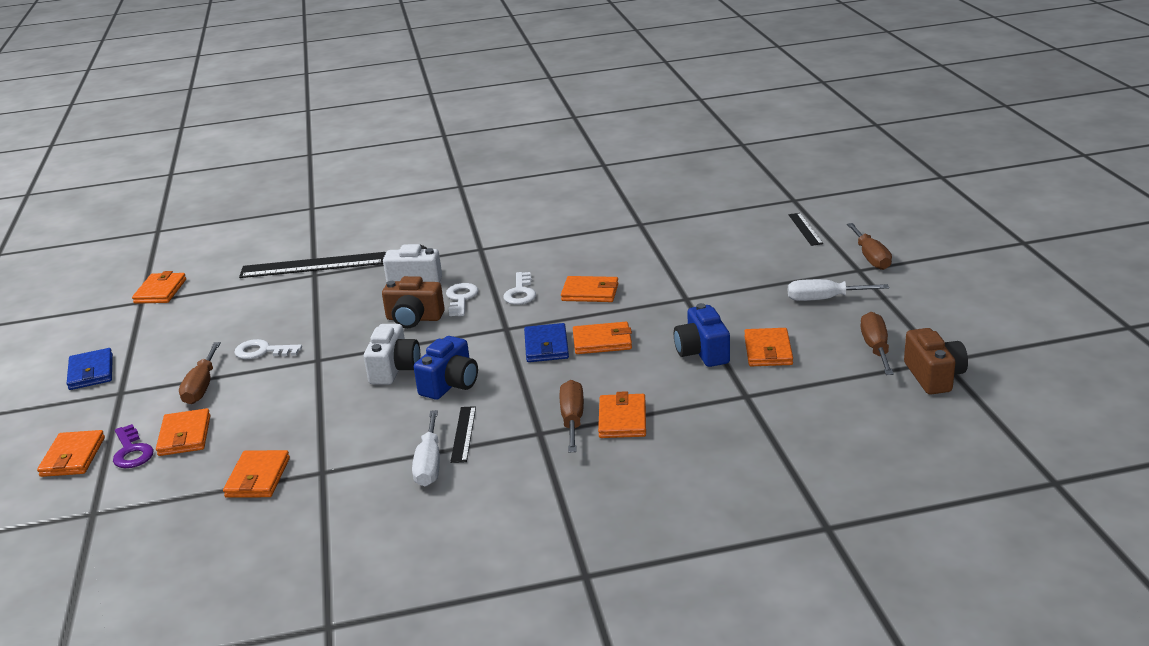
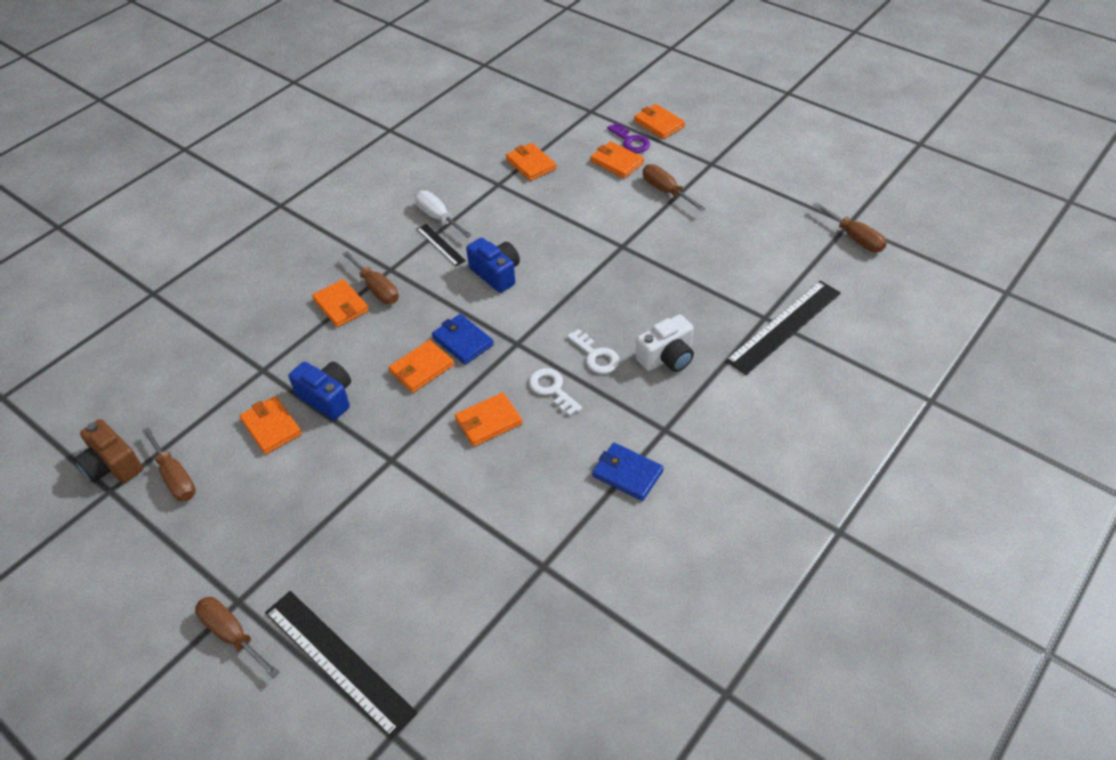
camera: 140 degrees right, 20 degrees up
(91, 372) = (759, 164): blue wallet -> blue wallet (627, 474)
(131, 451) = (631, 141): purple key -> purple key turned 150 degrees counterclockwise
(160, 291) = (855, 238): orange wallet -> brown screwdriver
(262, 351) = (673, 232): white key -> none
(394, 369) = (553, 265): white camera -> none
(414, 319) = (605, 315): brown camera -> none
(450, 384) = (496, 274): blue camera -> blue camera turned 150 degrees clockwise
(805, 229) = (338, 661): black ruler -> black ruler, size x1.97
(824, 299) = (253, 527): white screwdriver -> none

